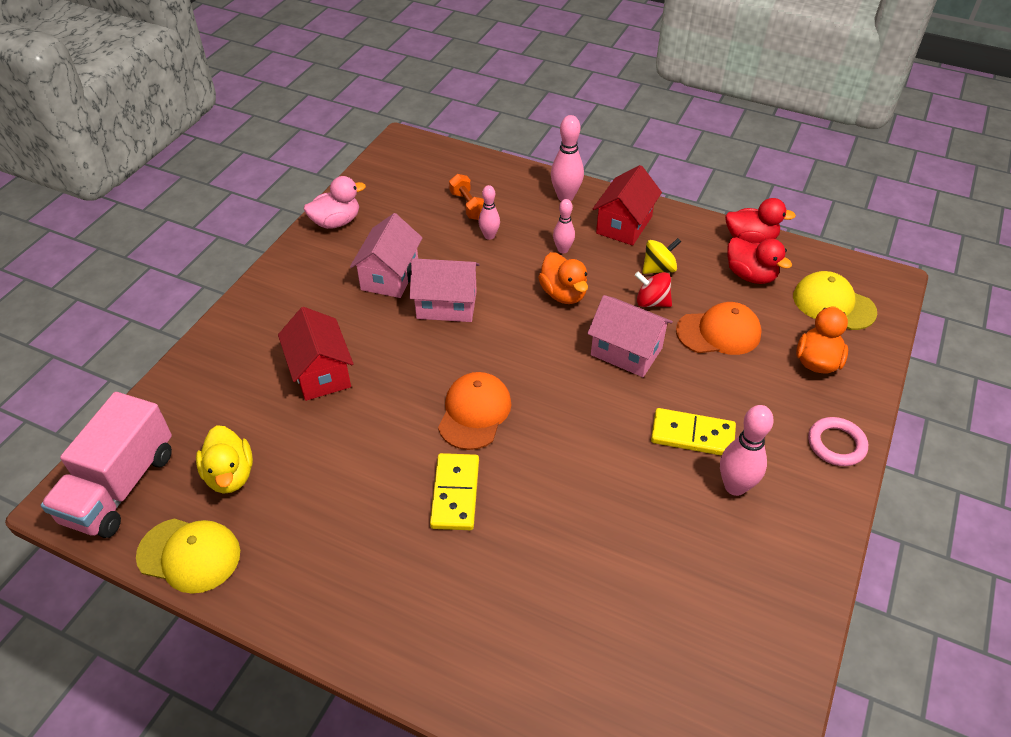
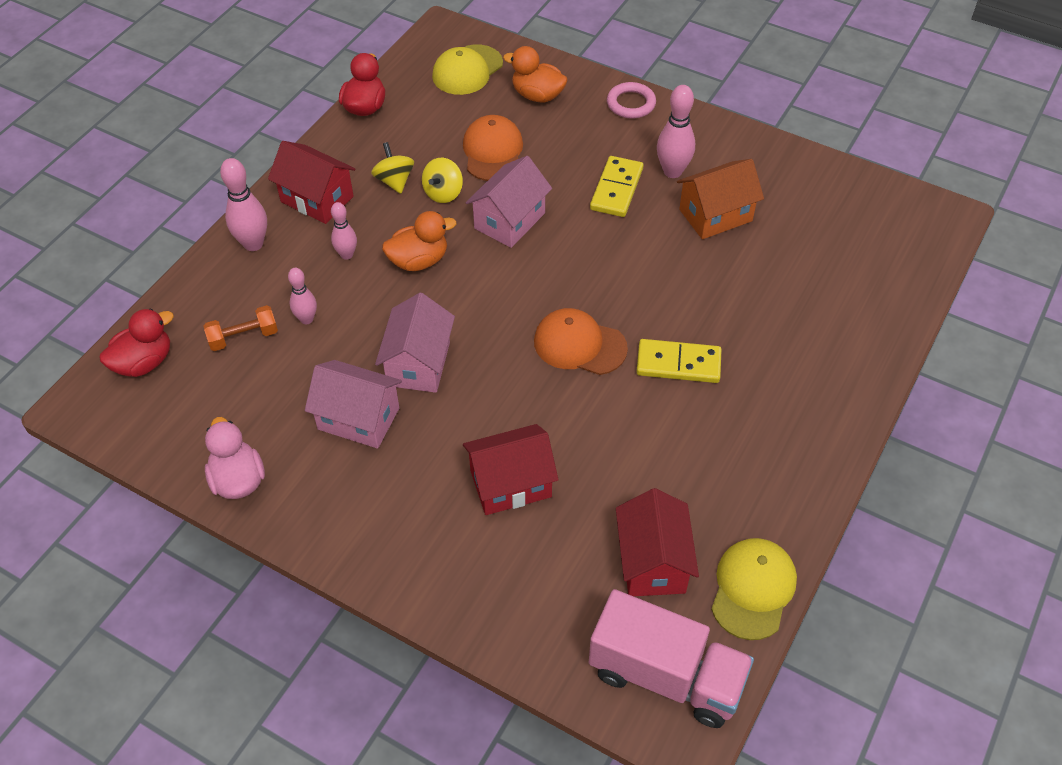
camera: 85 degrees left, 5 degrees up
(230, 475) = (652, 562): yellow duck -> red house
(651, 302) = (443, 193): red spinning top -> yellow spinning top
(675, 529) = (715, 215): none -> orange house
(750, 275) = (418, 116): red duck -> red duck (144, 362)

